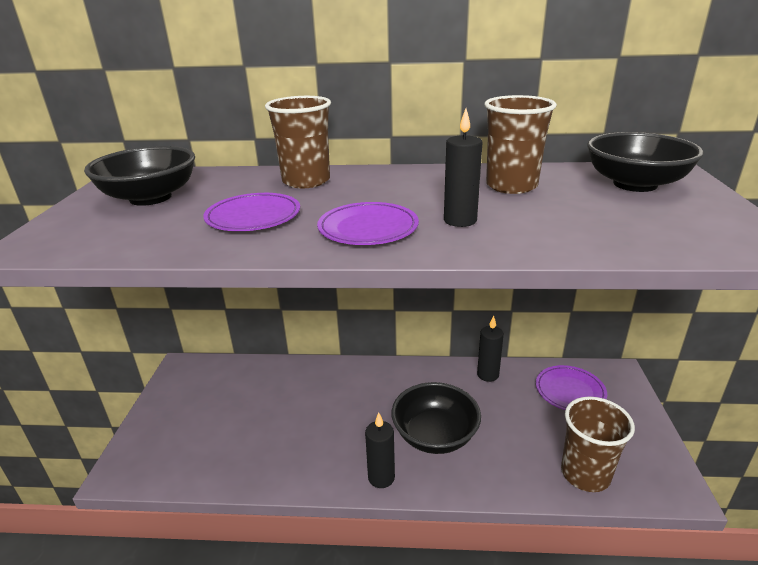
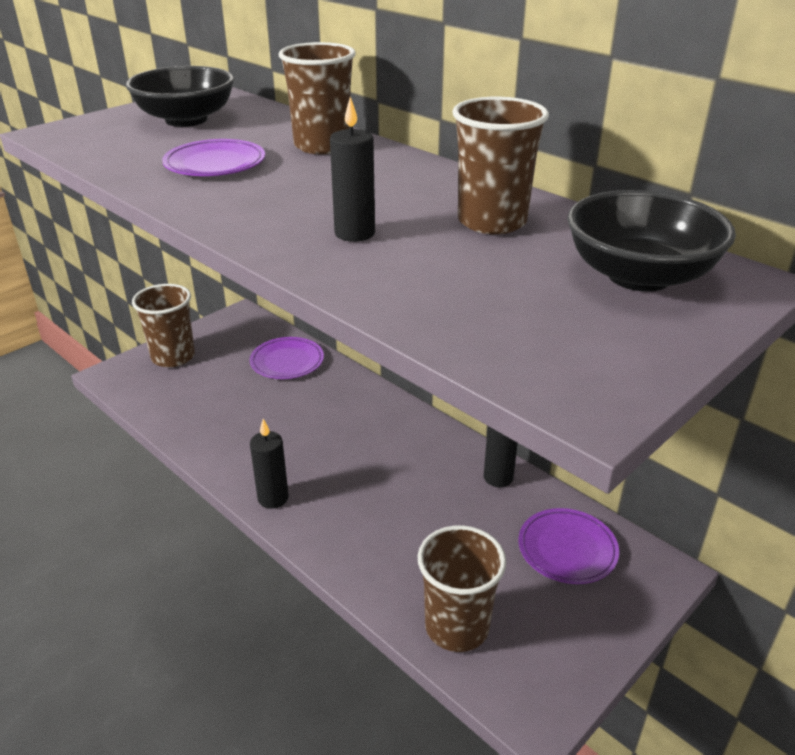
camera: 40 degrees right, 5 degrees up
(161, 427) = (173, 357): none -> brown cup
(368, 228) = (268, 208): purple plate -> purple plate (287, 361)
(435, 435) = (364, 497): black bowl -> none

